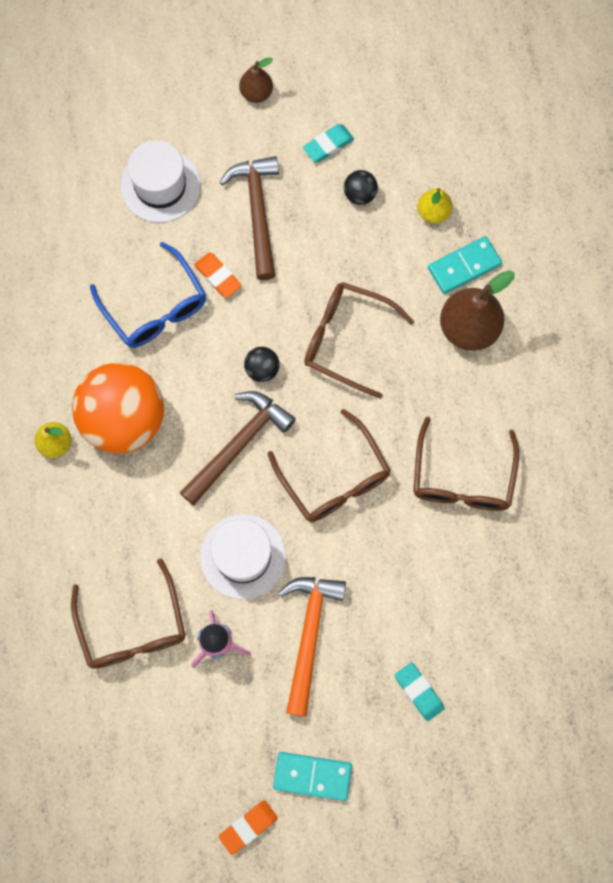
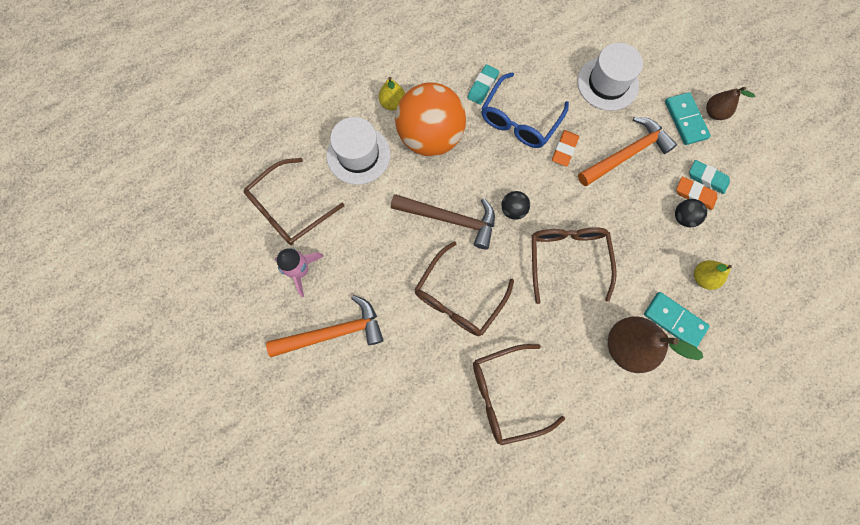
camera: 65 degrees right, 0 degrees up
(243, 556) = (371, 259): white hat -> white hat (358, 155)
(248, 826) = (178, 352): orange eraser -> orange eraser (694, 194)
(258, 212) = (627, 154): brown hammer -> orange hammer
(312, 776) = (231, 382): turquoise domino -> turquoise domino (685, 120)
(419, 691) = (325, 435): turquoise eraser -> turquoise eraser (482, 86)

